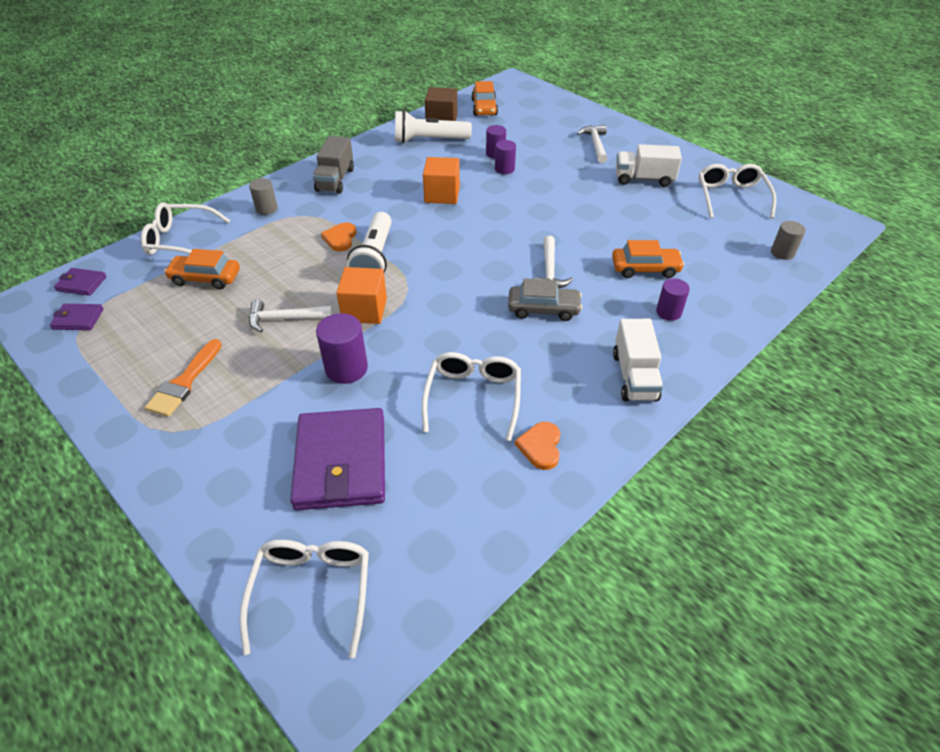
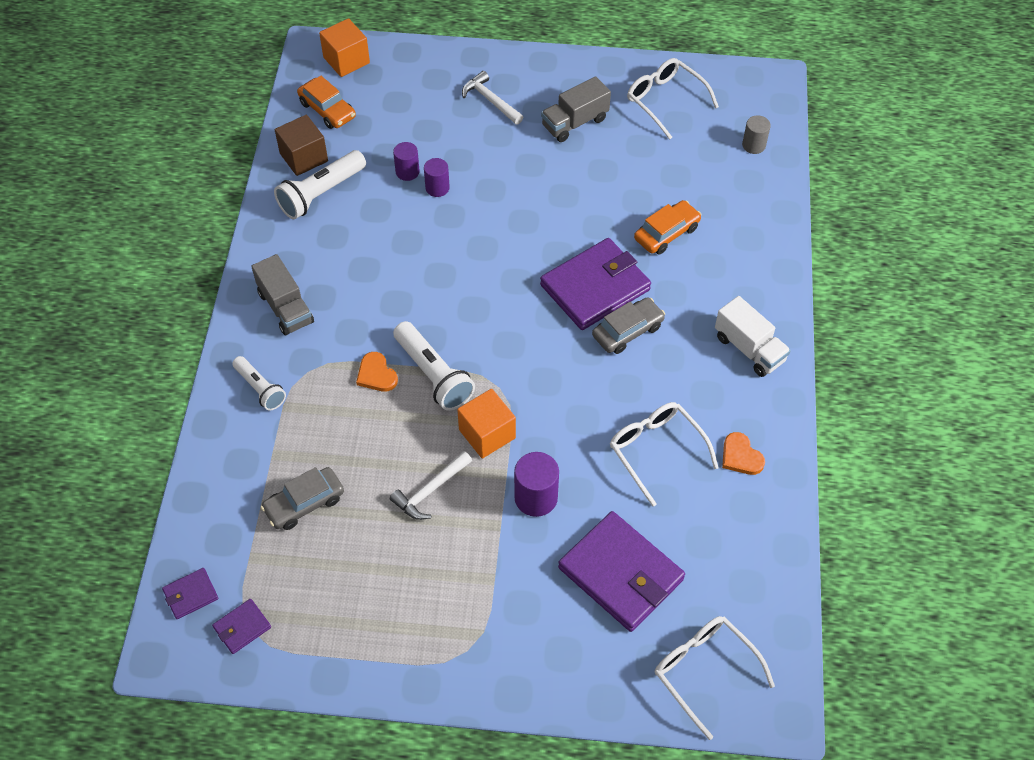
camera: 40 degrees left, 10 degrees up
(180, 240) = (222, 483): white glasses -> none
(184, 382) = (421, 607): orange brush -> none
(205, 278) = (304, 503): orange car -> grey car
(266, 209) = (260, 389): grey cylinder -> white flashlight
(442, 194) = (412, 259): orange cube -> orange cube (346, 60)
(549, 271) = (595, 287): white hammer -> purple wallet
(644, 179) = (575, 122): white truck -> grey truck
(668, 312) = (721, 268): purple cylinder -> none

